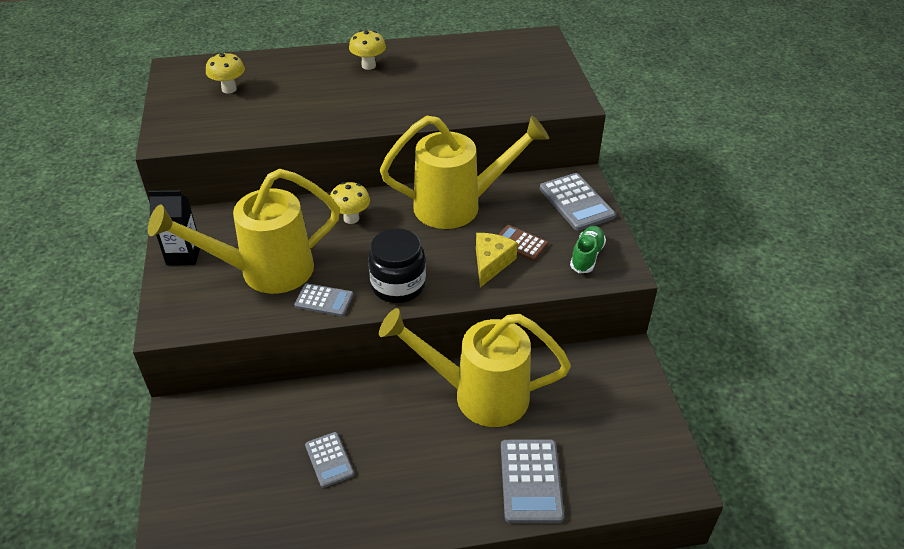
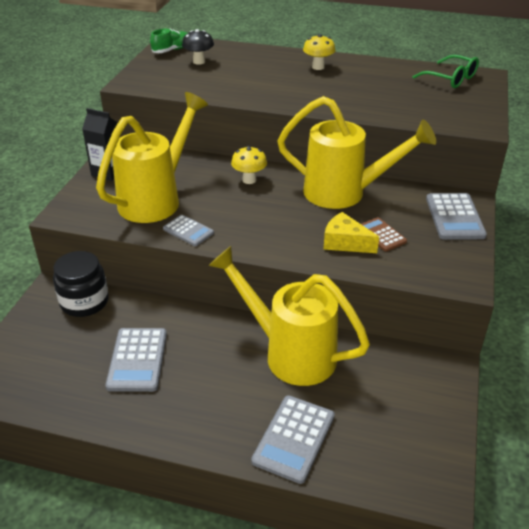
camera: 25 degrees right, 5 degrees down
(229, 89) = (199, 62): yellow mushroom -> black mushroom
(263, 271) = (157, 198): yellow watering can -> yellow watering can turned 120 degrees clockwise
(329, 460) = (137, 360): grey calculator -> grey calculator, size x1.62
(398, 285) = (254, 237): black jar -> black jar (84, 302)
(491, 263) = (345, 242): yellow cheese -> yellow cheese turned 105 degrees counterclockwise
(512, 49) = (451, 79): none -> green glasses
(587, 256) = (437, 261): green shoe -> green shoe (172, 50)

